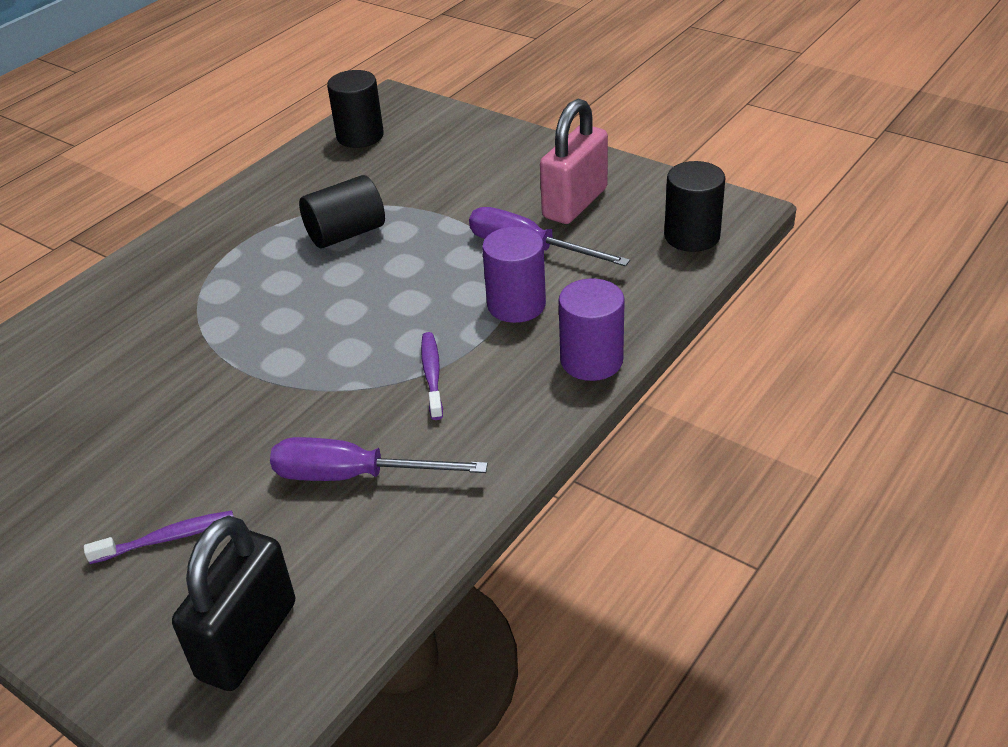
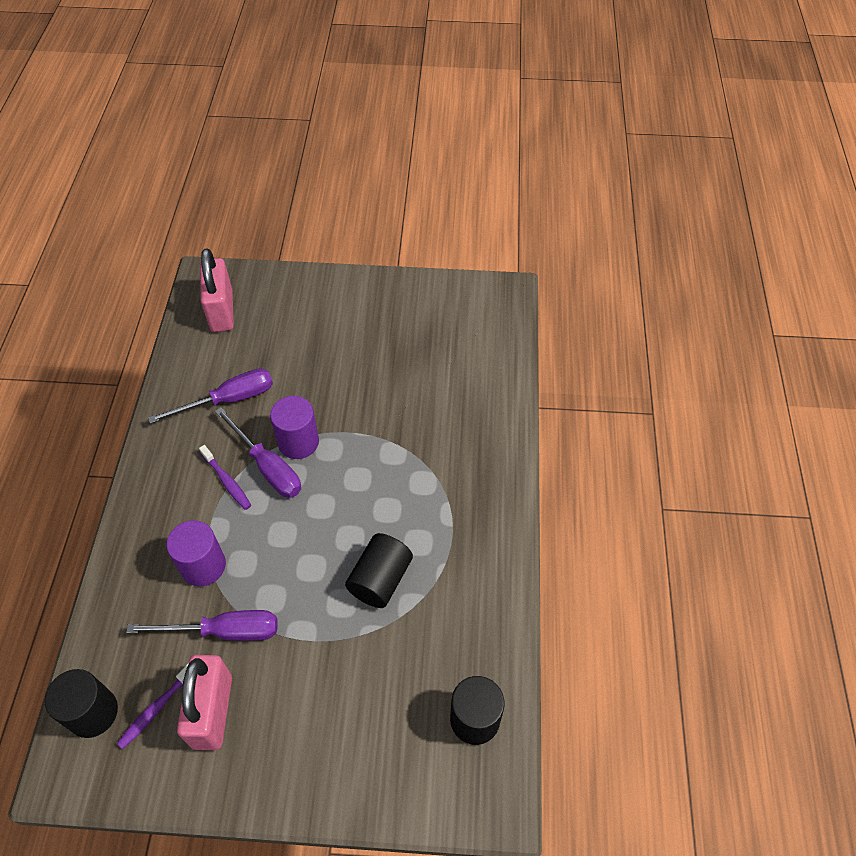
camera: 145 degrees right, 15 degrees up
(167, 538) = (298, 331): purple toothbrush -> purple toothbrush (156, 709)
(247, 640) = (222, 311): black padlock -> pink padlock
(371, 371) = (267, 467): none -> purple screwdriver
(591, 360) = (127, 539): purple cylinder -> purple cylinder (298, 442)

